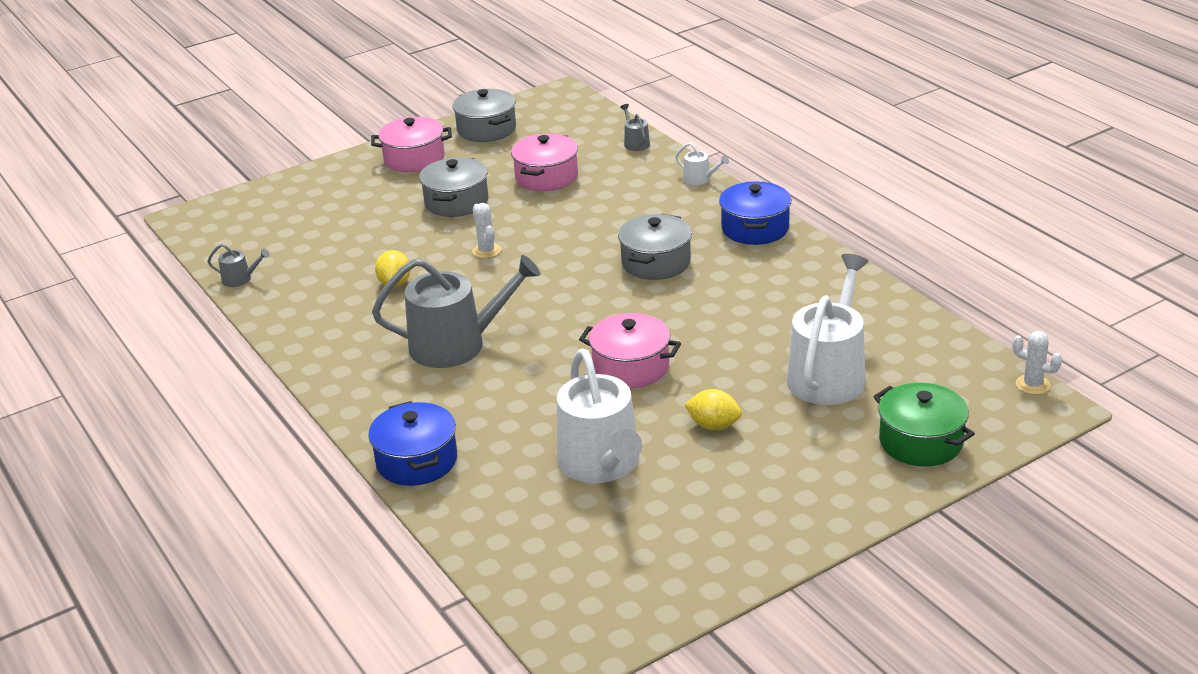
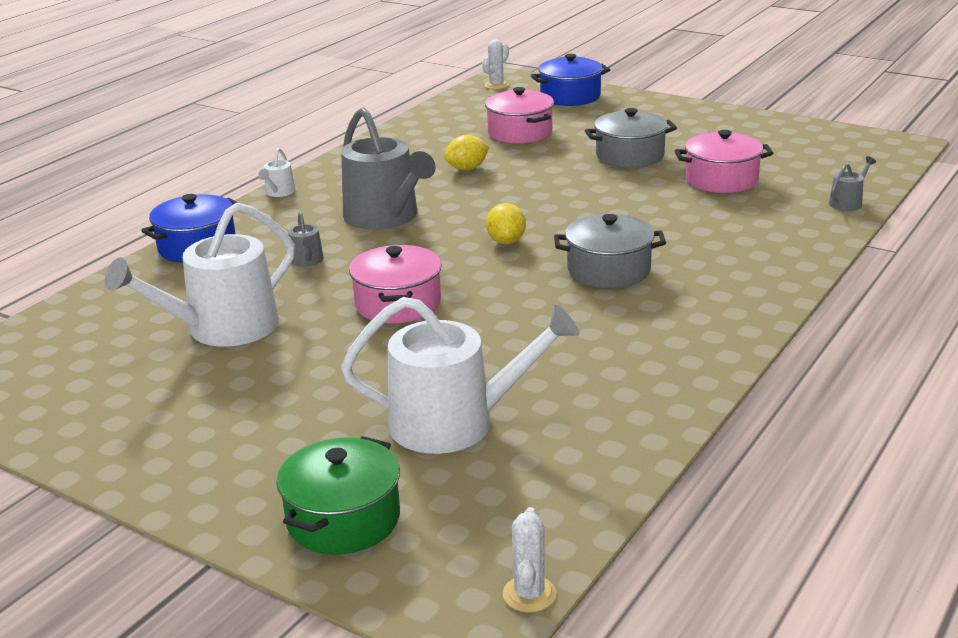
camera: 65 degrees right, 5 degrees down
(240, 279) = (427, 117): grey watering can -> grey watering can (307, 261)
(414, 159) = (687, 121): pink pot -> pink pot (520, 132)
(486, 129) = (780, 133): grey pot -> none
(486, 251) = (555, 189): white cactus -> white cactus (496, 85)
(700, 179) = (812, 253): white watering can -> white watering can (278, 192)
(713, 425) = (314, 372): yellow lemon -> yellow lemon (506, 241)
(755, 228) = (738, 308): blue pot -> blue pot (570, 96)

